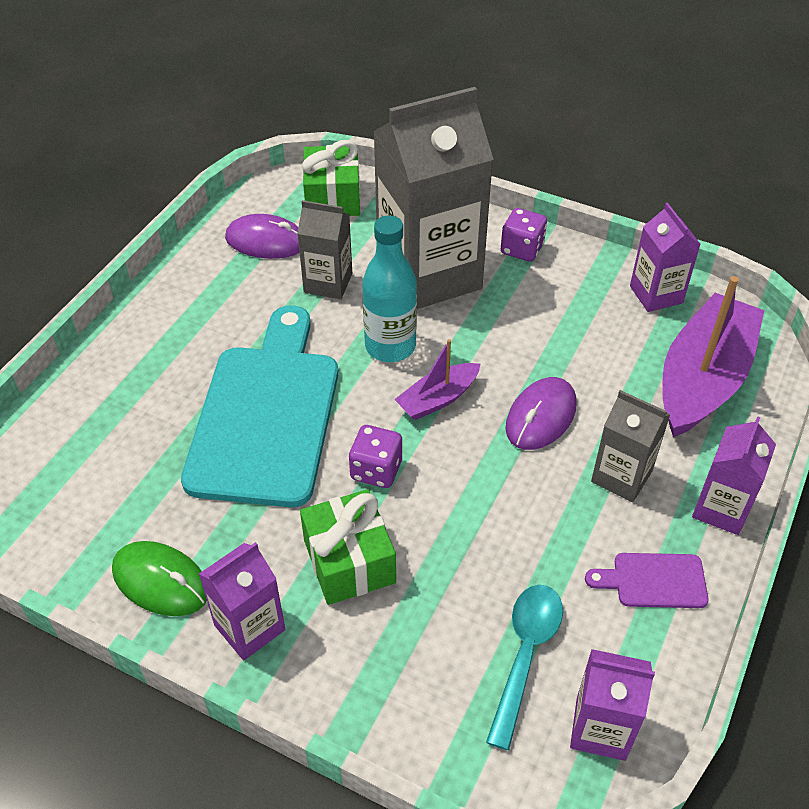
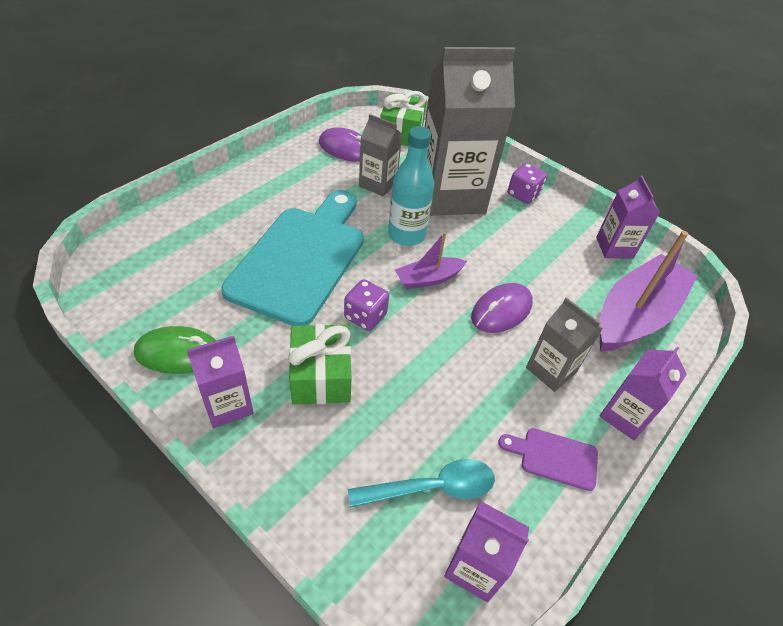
camera: 10 degrees right, 0 degrees up
(160, 581) = (178, 353): green mouse -> green mouse turned 45 degrees counterclockwise
(525, 655) = (431, 488): turquoise spoon -> turquoise spoon turned 45 degrees clockwise

